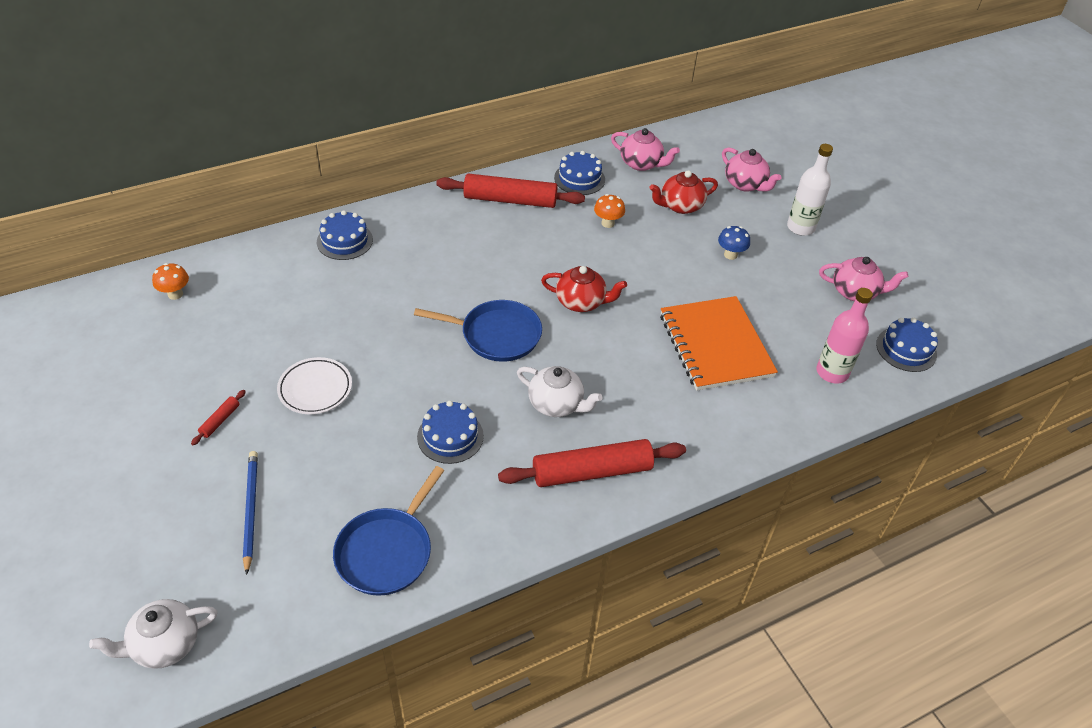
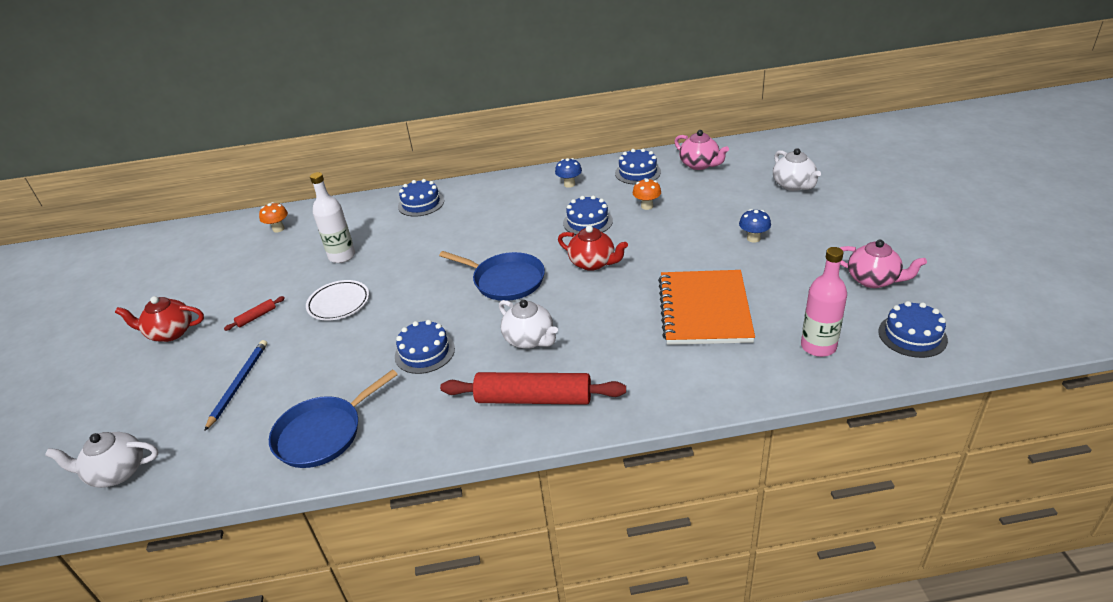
camera: 25 degrees right, 10 degrees down
(510, 200) = (569, 184): red rolling pin -> blue mushroom
(553, 249) = (587, 222): none -> blue cake
(680, 206) = (721, 198): red teapot -> red teapot (170, 333)
(745, 184) = (793, 185): pink teapot -> white teapot
(800, 227) = (836, 222): white bottle -> white bottle (342, 256)

